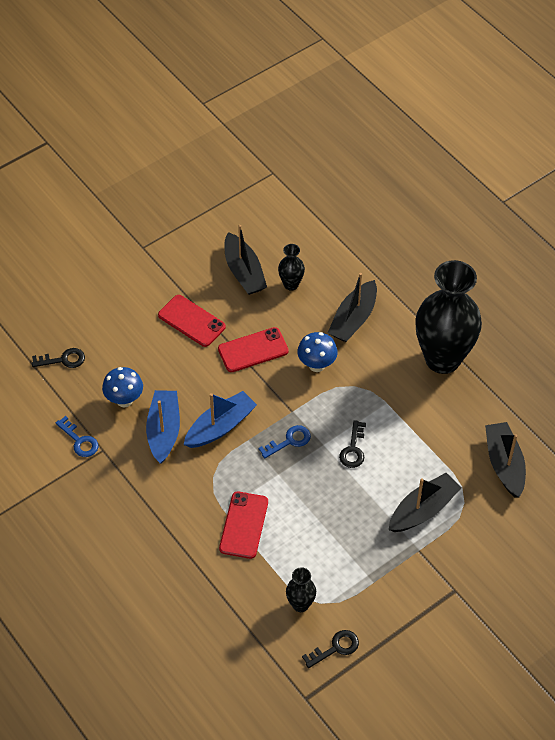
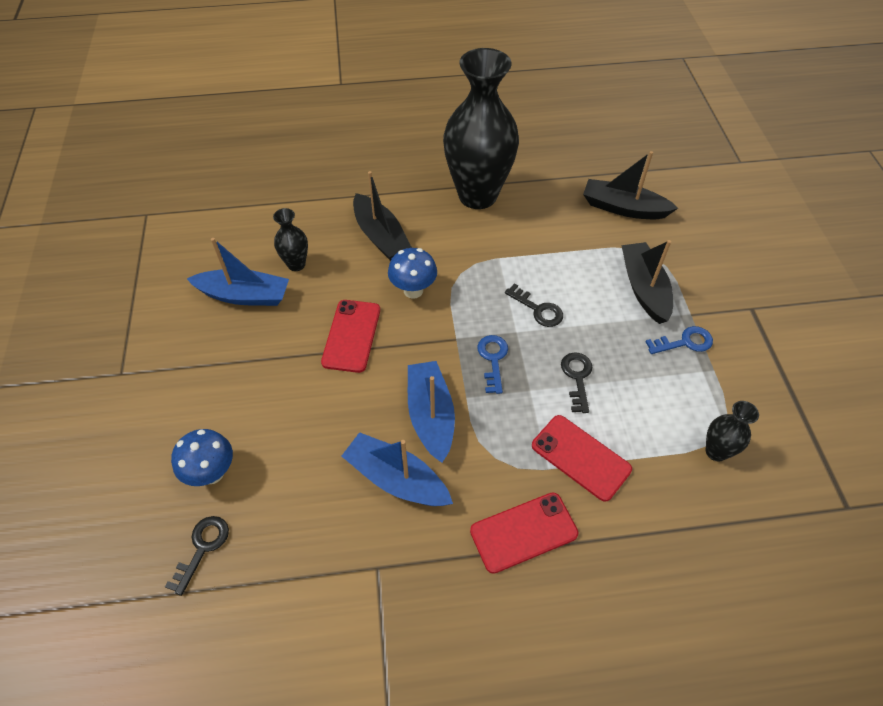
camera: 60 degrees left, 0 degrees up
(79, 440) = (343, 591): blue key -> blue key (684, 342)
(124, 400) = (320, 502): blue mushroom -> blue mushroom (212, 473)
(191, 321) = (265, 374): red phone -> red phone (523, 532)
(244, 272) = (244, 295): black boat -> blue boat
(335, 648) = (787, 445): black key -> black key (577, 378)

